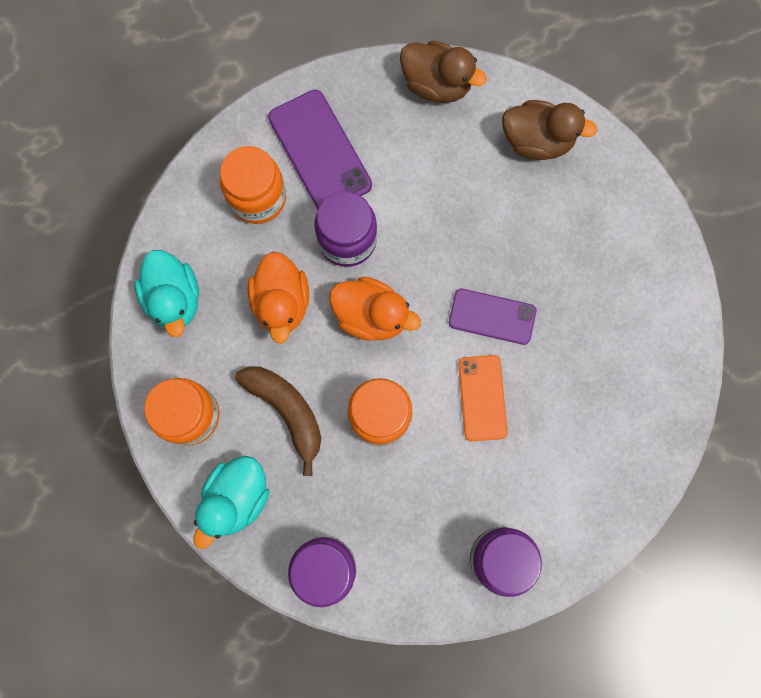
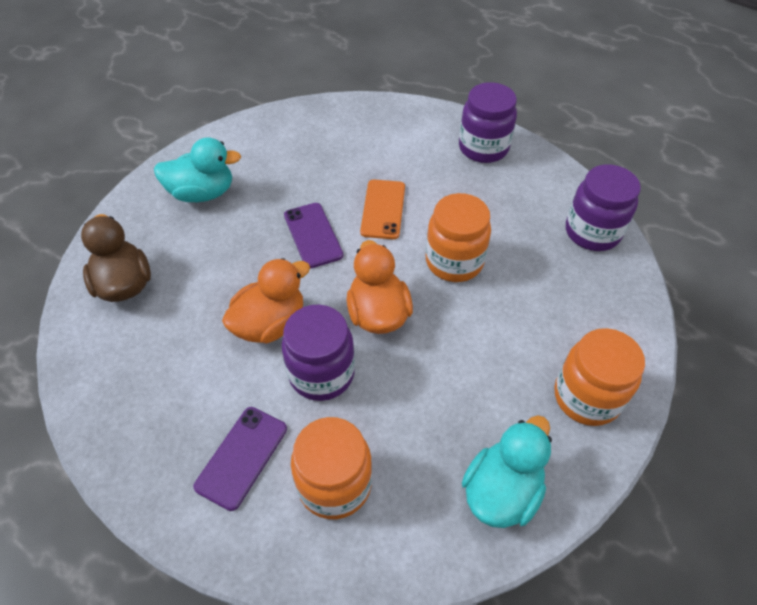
camera: 125 degrees left, 25 degrees down
(236, 498) = (610, 317): turquoise duck -> turquoise duck (202, 193)
(282, 303) = (424, 389): orange duck -> orange duck (270, 323)
(287, 411) = (510, 325): brown banana -> none
(319, 151) = (242, 457): purple phone -> purple phone, size x0.66
(436, 84) = (100, 394): brown duck -> none
(482, 398) = (383, 209): orange phone -> orange phone turned 45 degrees counterclockwise

